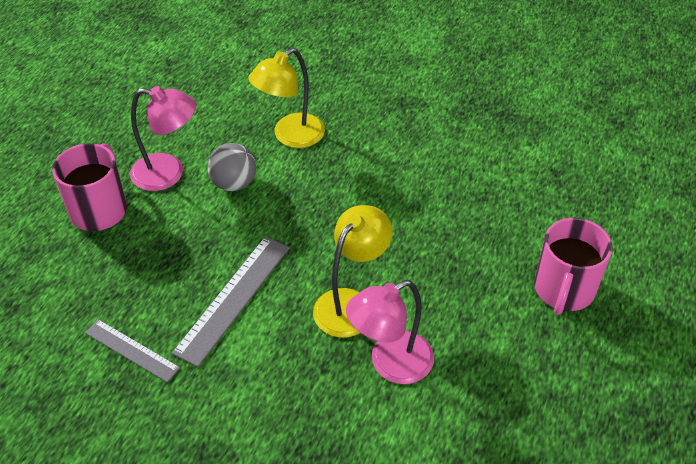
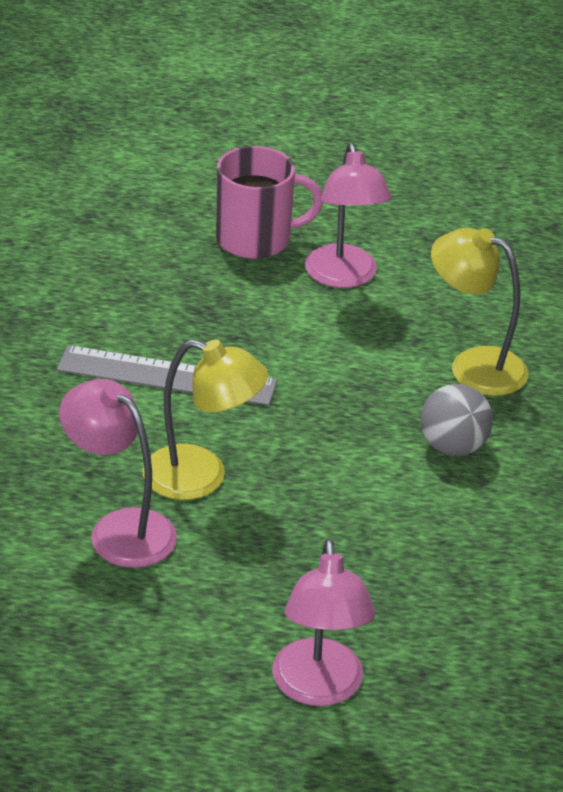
camera: 70 degrees right, 10 degrees down
(132, 350) = (61, 316): grey ruler -> none
(234, 183) = (356, 334): grey ball -> grey ball (452, 446)
(564, 290) = (318, 688): pink mug -> pink lamp

